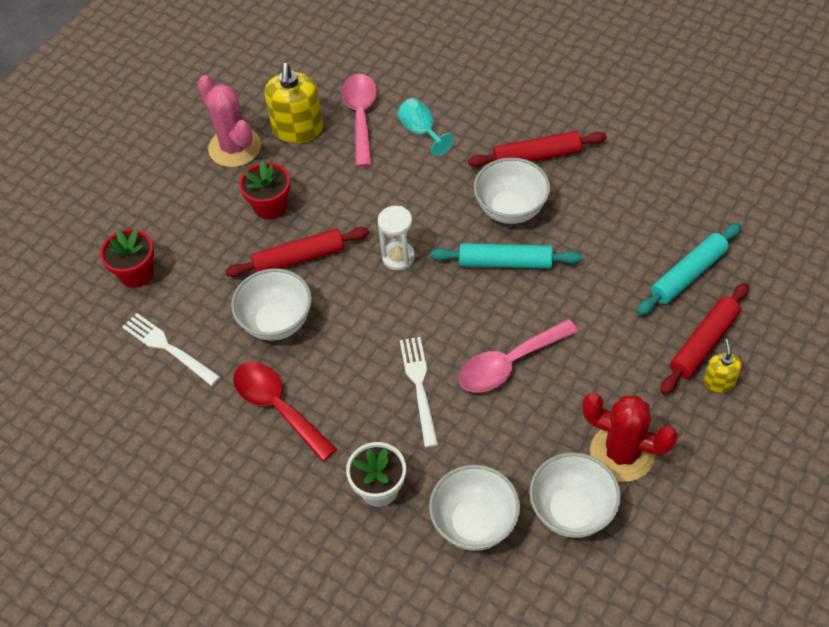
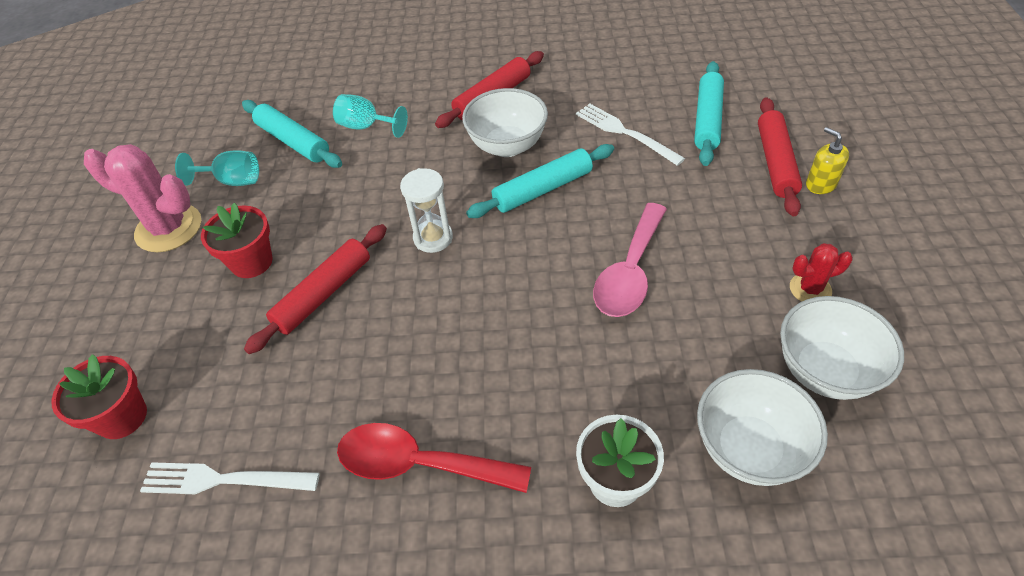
camera: 35 degrees left, 5 degrees down
(276, 322) = (346, 371): white bowl -> none
(298, 129) = (232, 181): yellow soap dispenser -> turquoise goblet
(361, 116) = (293, 141): pink spoon -> turquoise rolling pin
(419, 386) = (561, 344): white fork -> white fork (625, 133)
(622, 453) = (810, 289): red cactus -> red cactus, size x0.54

